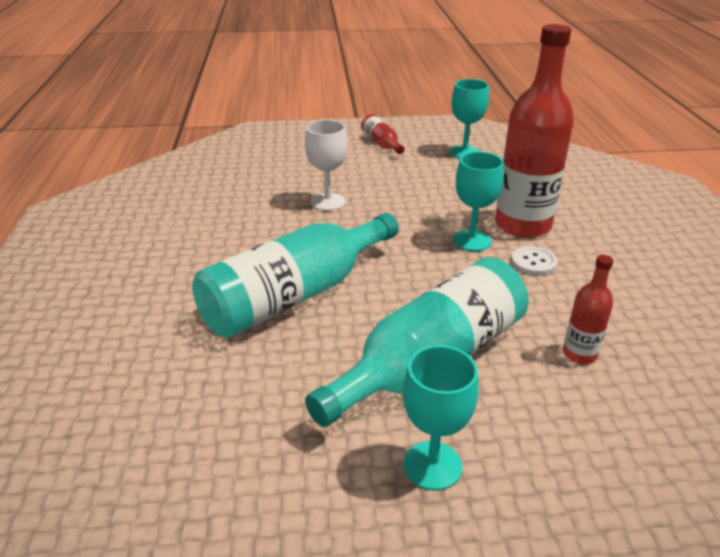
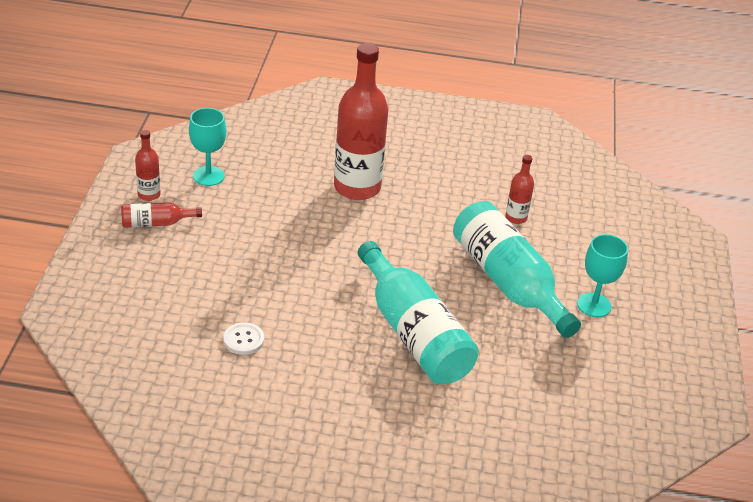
camera: 80 degrees left, 5 degrees up
(328, 202) = (268, 287): white goblet -> none
(416, 135) = (149, 195): none -> red bottle
(471, 240) = (369, 220): turquoise goblet -> none
(533, 262) = (410, 200): white button -> white button (243, 340)

